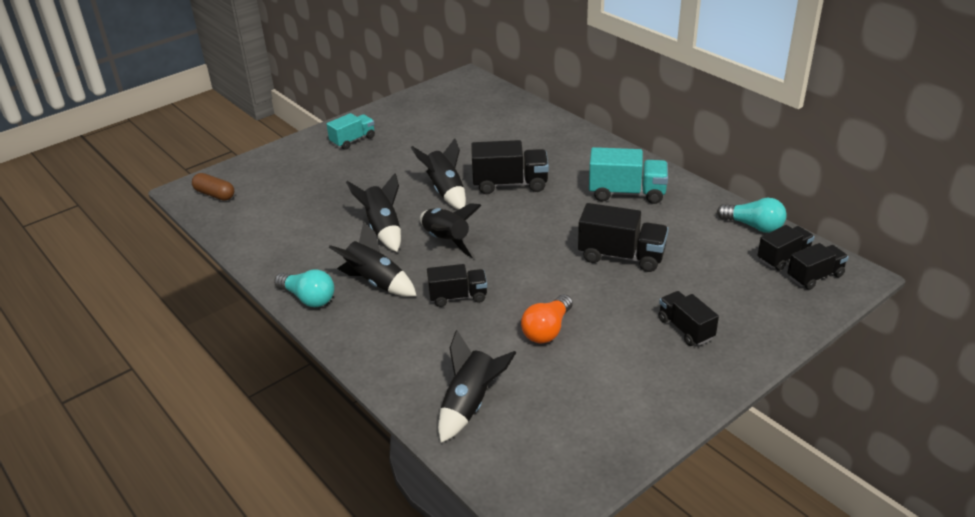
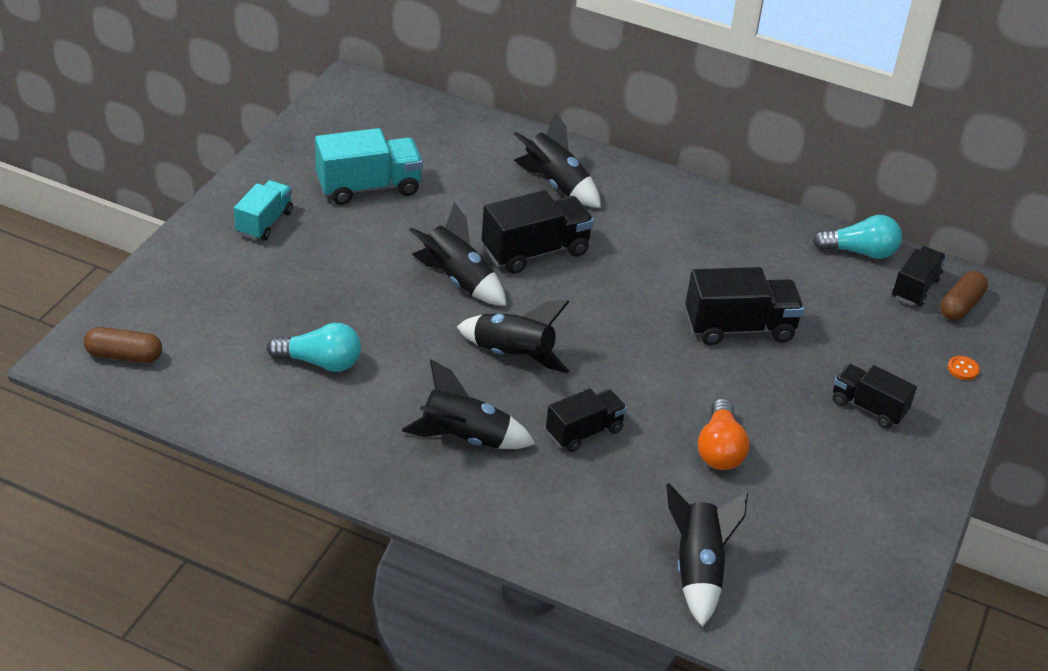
camera: 30 degrees left, 5 degrees up
(308, 298) = (393, 484): turquoise light bulb -> turquoise light bulb (320, 362)
(383, 229) = (416, 356): black rocket -> black rocket (556, 184)
(626, 193) = (689, 235): turquoise truck -> turquoise truck (369, 187)
(786, 320) = (963, 369): none -> orange button
(815, 276) = (960, 305): black truck -> brown capsule

